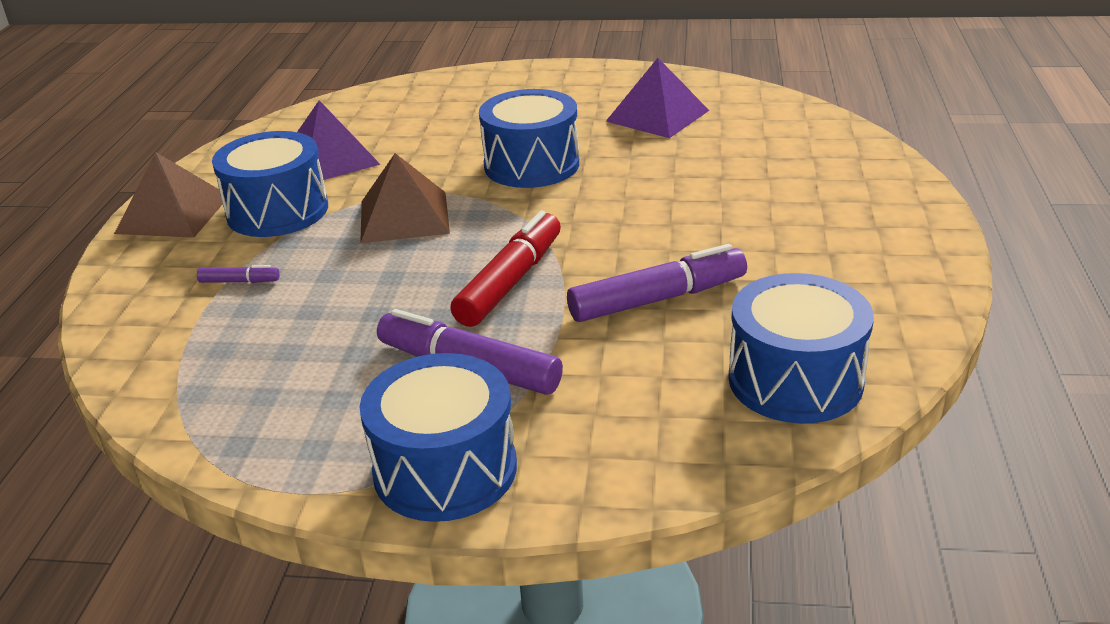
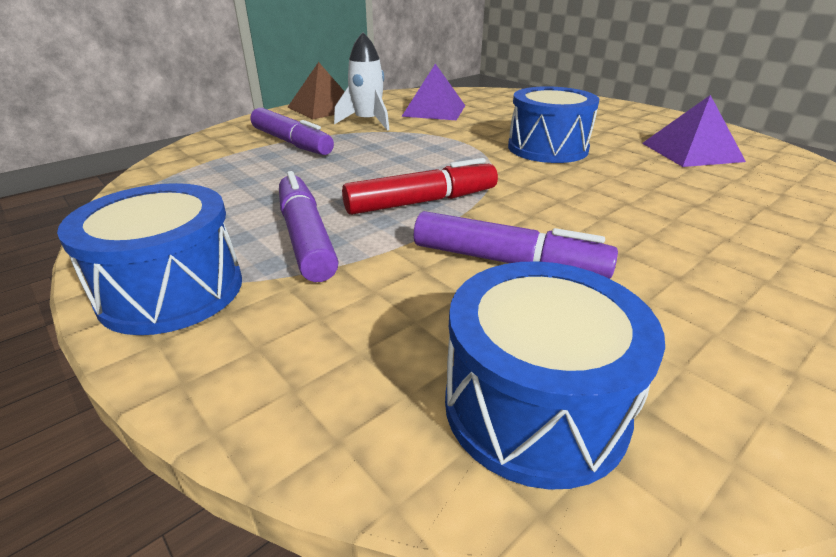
camera: 40 degrees right, 0 degrees up
(240, 281) = (292, 143): purple marker -> purple marker, size x2.16
(277, 211) = (367, 122): blue drum -> white rocket
(404, 216) = (424, 146): brown pyramid -> none

